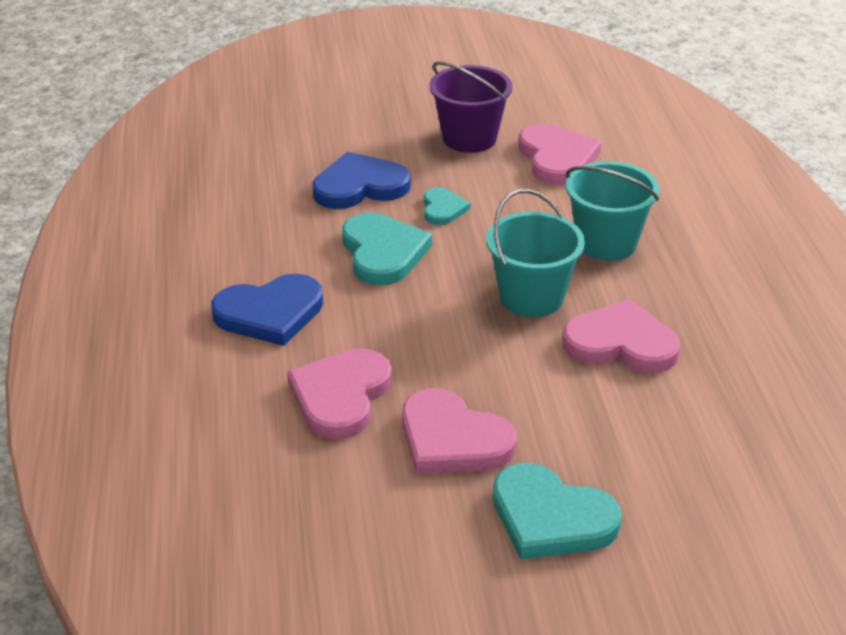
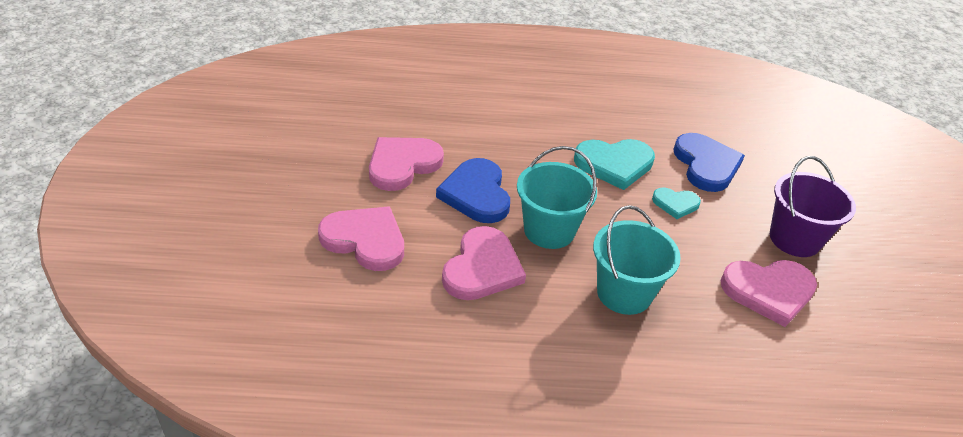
camera: 95 degrees right, 5 degrees up
(270, 313) = (547, 108): blue heart -> blue heart (476, 194)
(341, 396) = (457, 126): pink heart -> pink heart (365, 240)
(551, 517) = (316, 192): turquoise heart -> none

